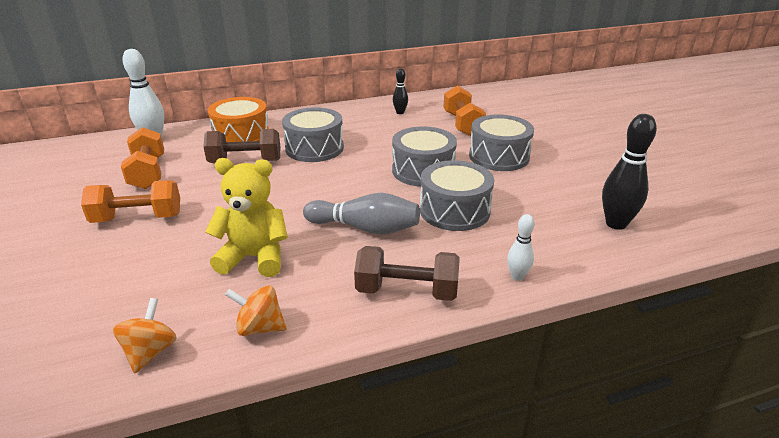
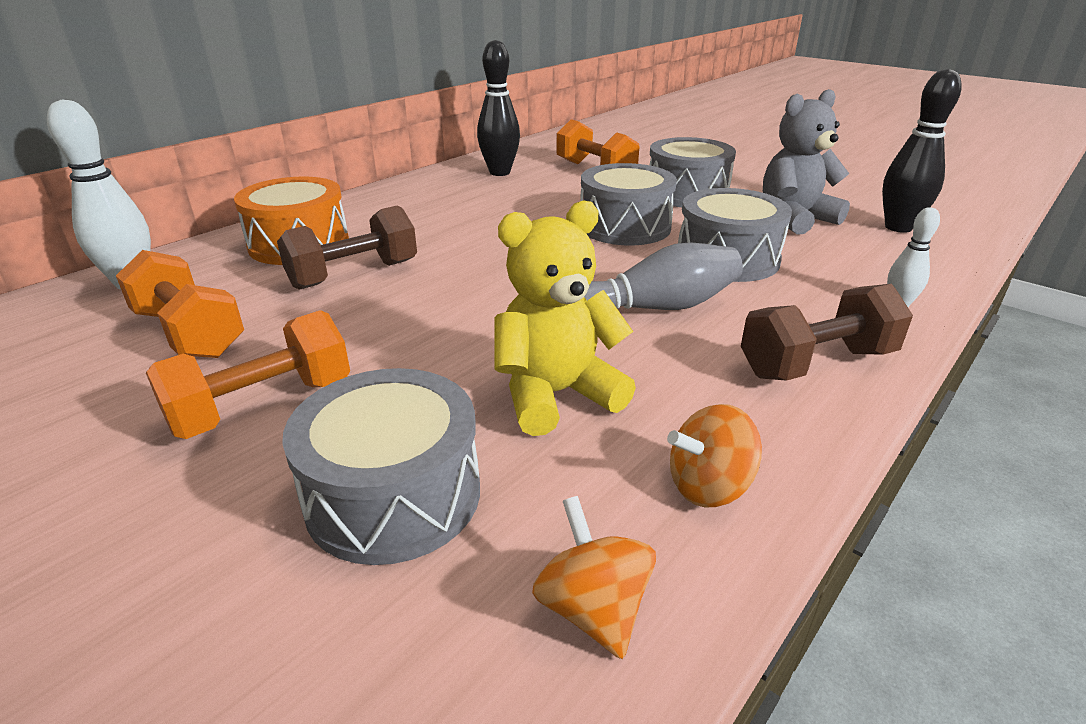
camera: 30 degrees left, 0 degrees up
(314, 148) = (441, 234): grey drum -> grey drum (393, 495)
(400, 112) = (500, 172): black bowling pin -> black bowling pin, size x1.82
(546, 196) = (795, 219): none -> grey teddy bear

